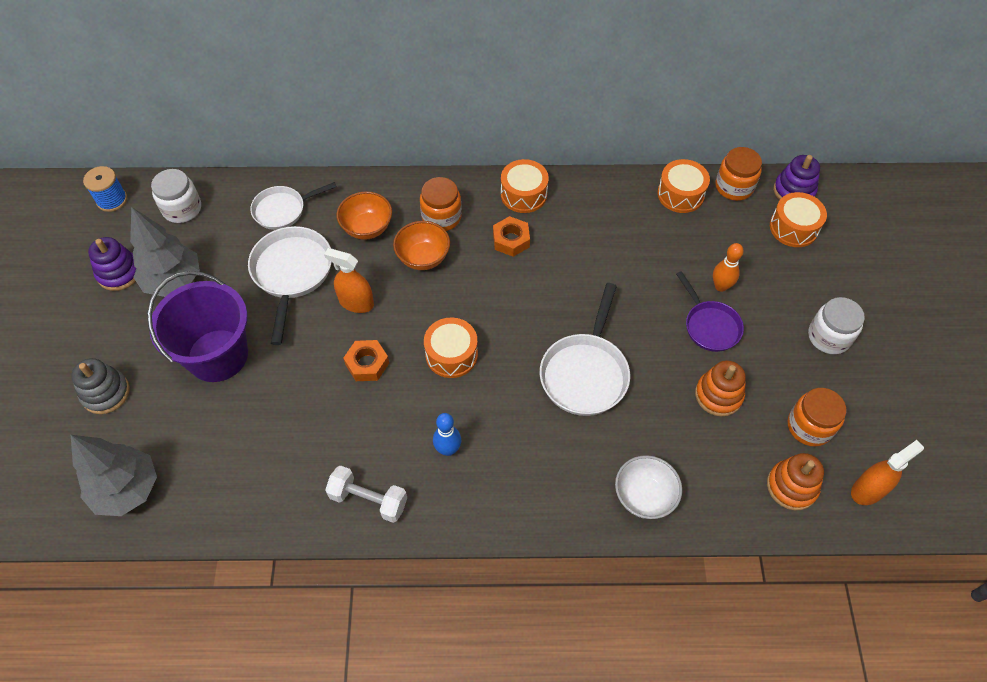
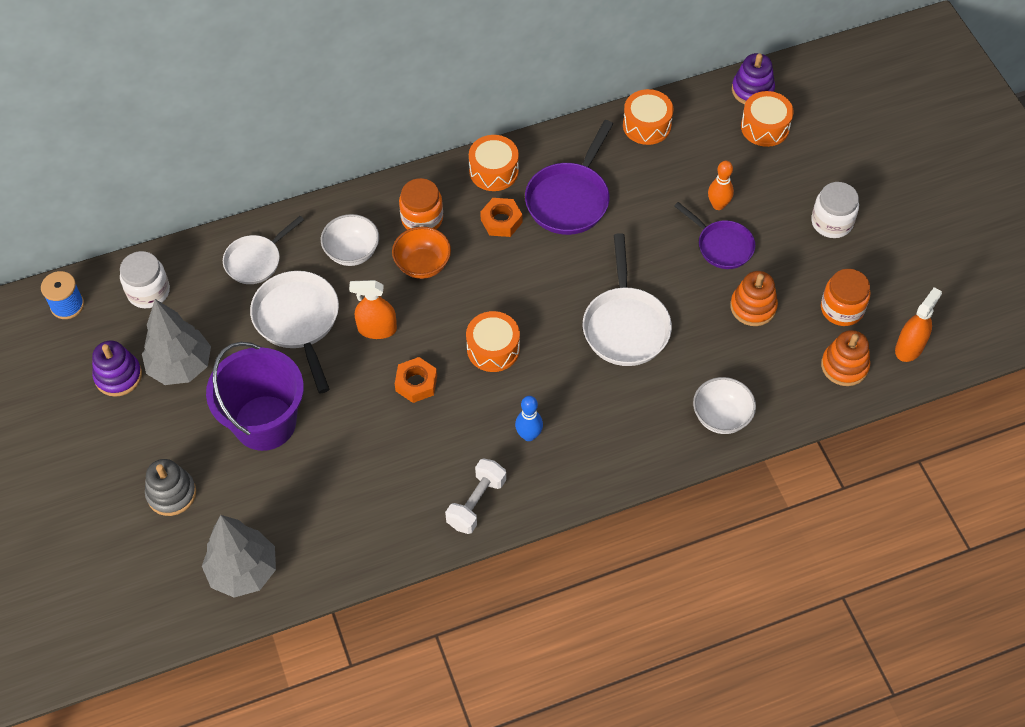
camera: 20 degrees left, 0 degrees up
(367, 228) = (352, 252): orange bowl -> white bowl
(368, 500) = (476, 503): white dumbbell -> white dumbbell turned 60 degrees counterclockwise
(581, 239) = (569, 199): none -> purple pan
(734, 187) = (694, 102): orange jar -> none

